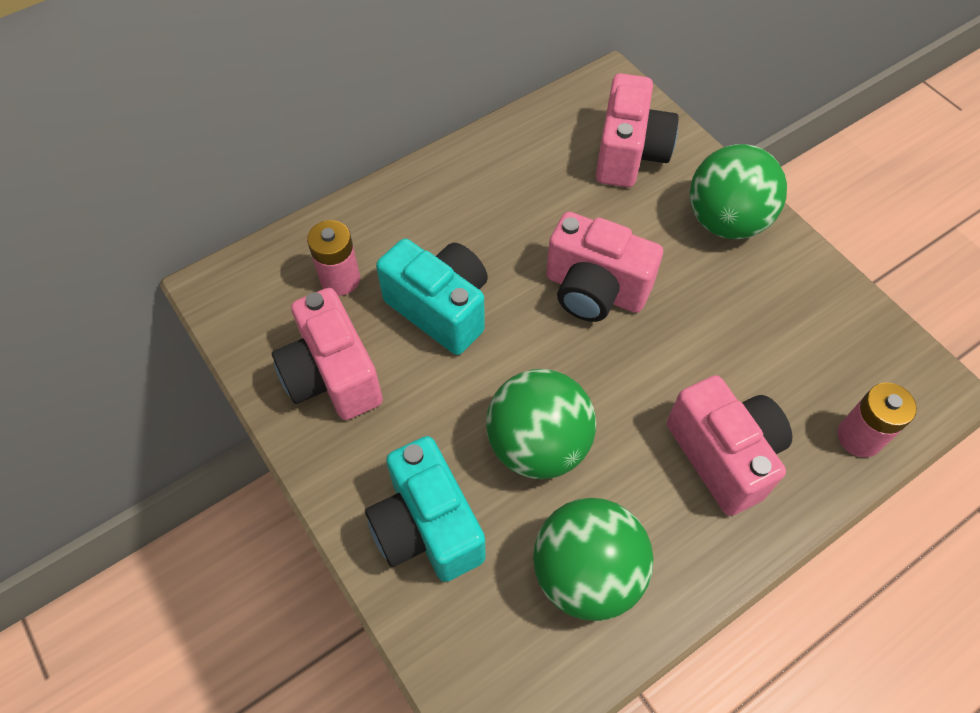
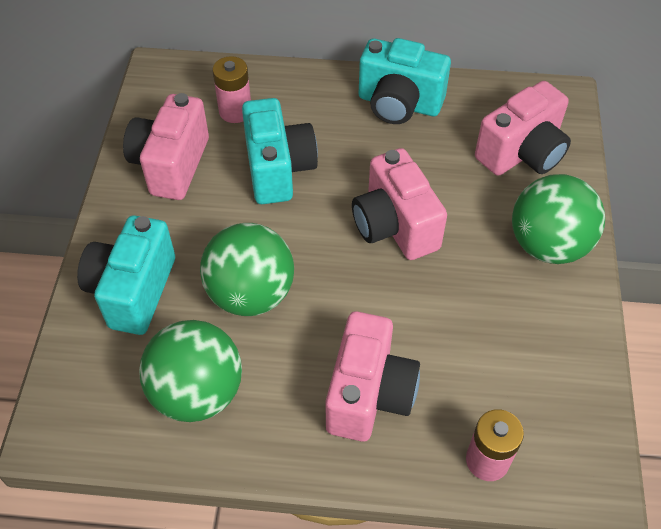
camera: 40 degrees right, 5 degrees down
(485, 174) = (399, 104): none -> turquoise camera

